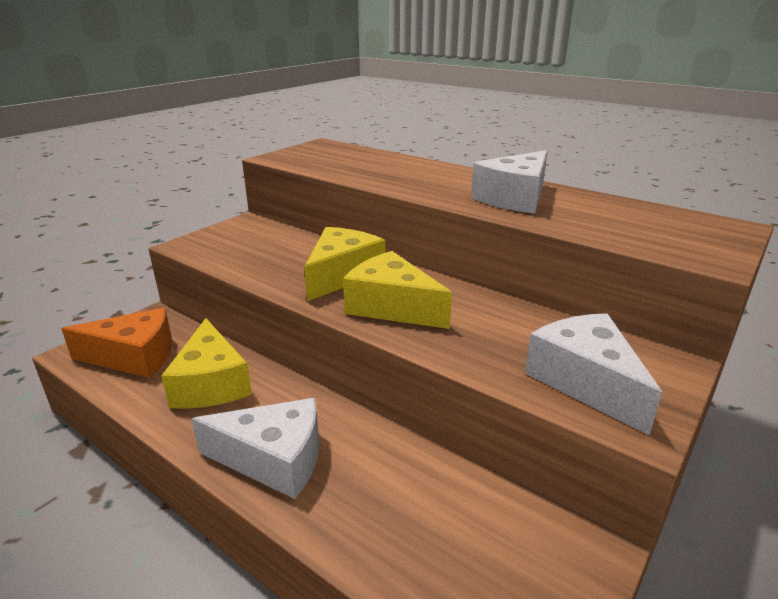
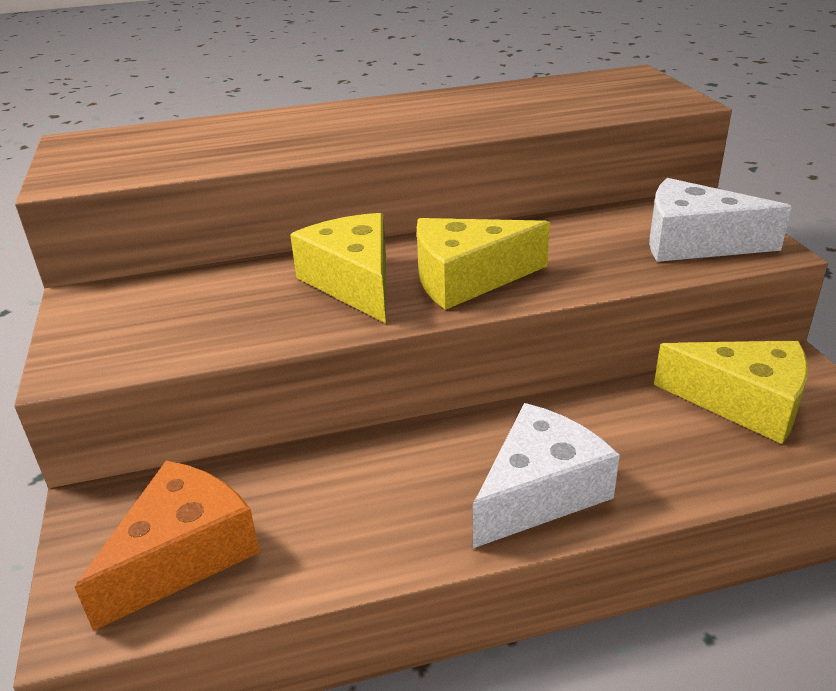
camera: 50 degrees left, 5 degrees up
(211, 383) = (341, 497): yellow cheese -> yellow cheese (744, 403)
(515, 198) = (455, 113): white cheese -> none

